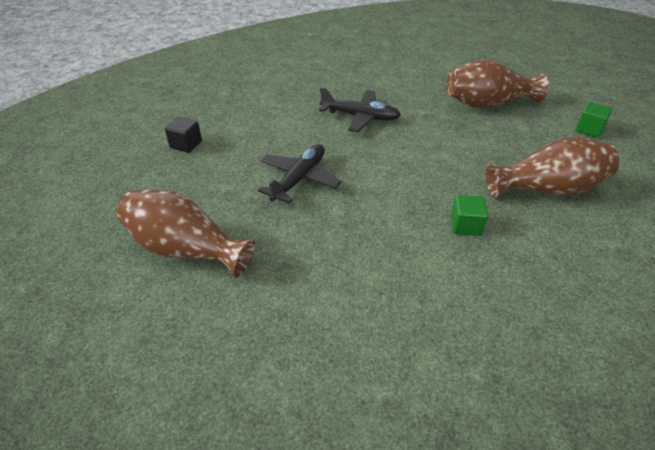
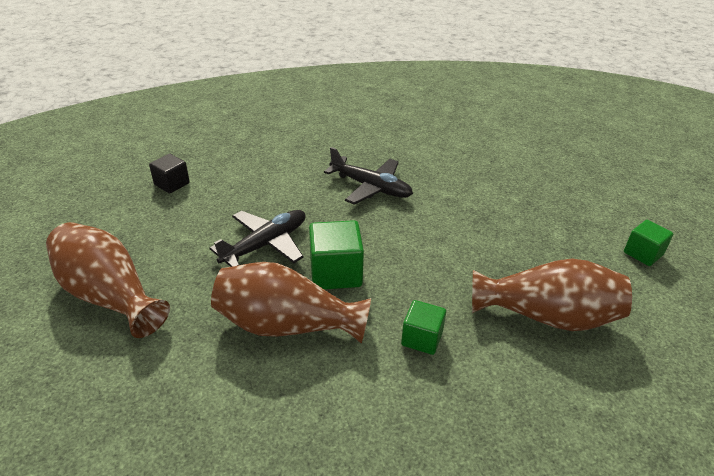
camera: 15 degrees right, 5 degrees down
(370, 190) = (336, 273): none -> green cube
(487, 103) = (529, 198): brown vase -> brown vase (286, 325)

